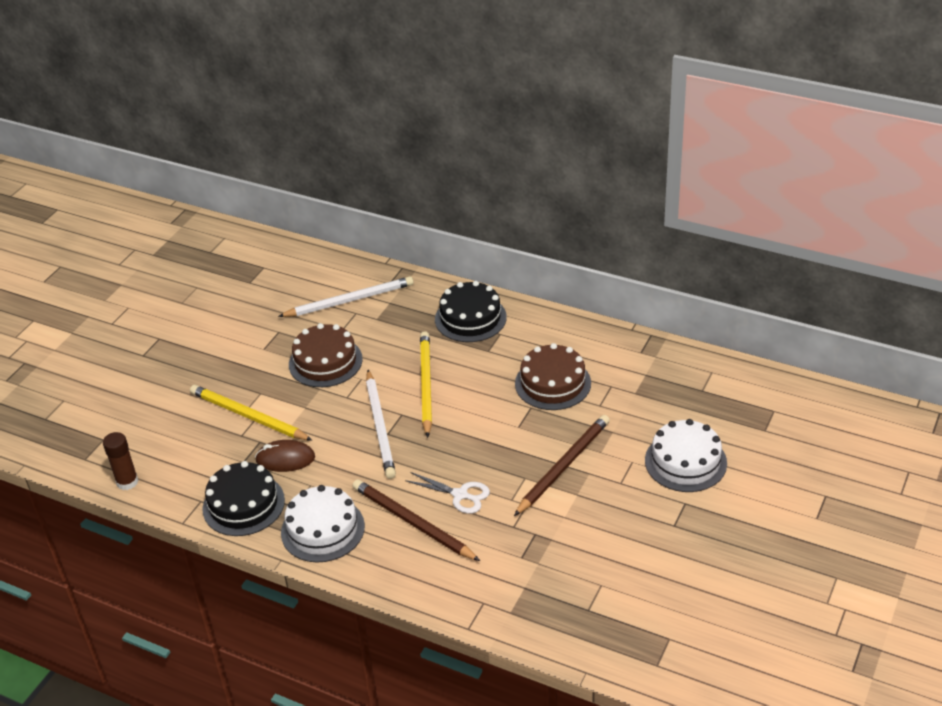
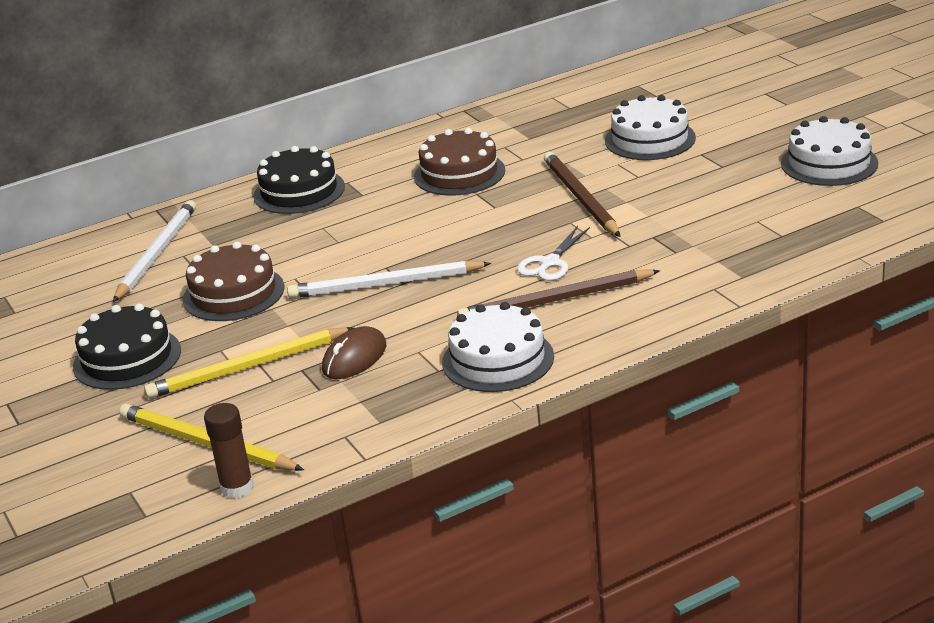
camera: 55 degrees left, 10 degrees down
(243, 504) = (391, 405): black cake -> black cake (127, 358)
(380, 426) = (386, 284): white pencil -> white pencil turned 150 degrees clockwise
(426, 385) = (362, 242): yellow pencil -> yellow pencil (207, 444)
(460, 495) = (550, 263): white scissors -> white scissors turned 150 degrees clockwise
(729, 590) = (829, 163): none -> white cake

